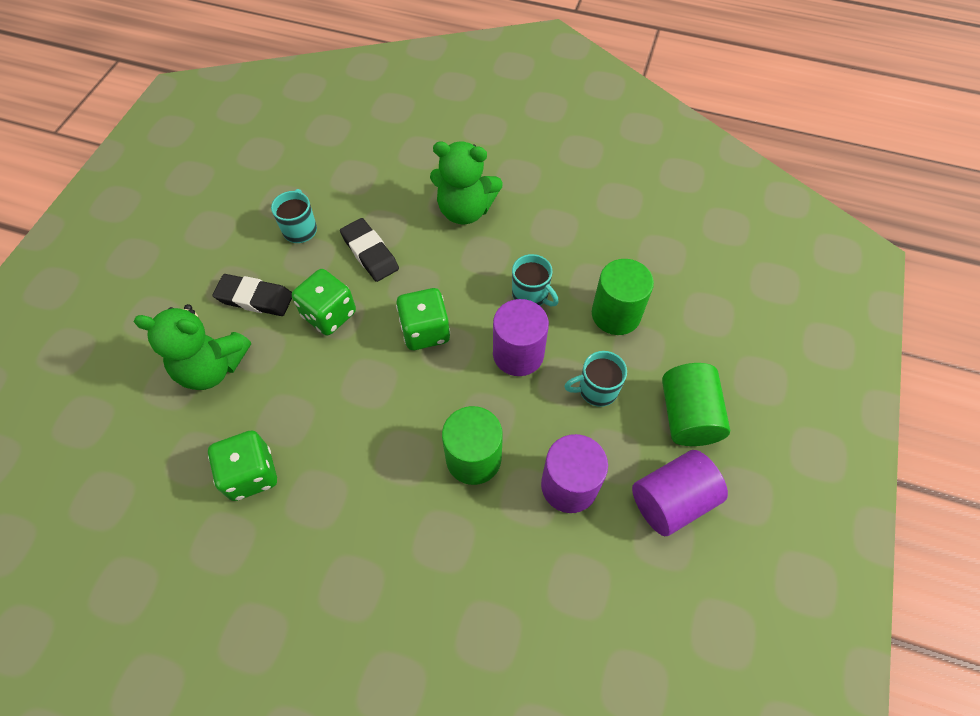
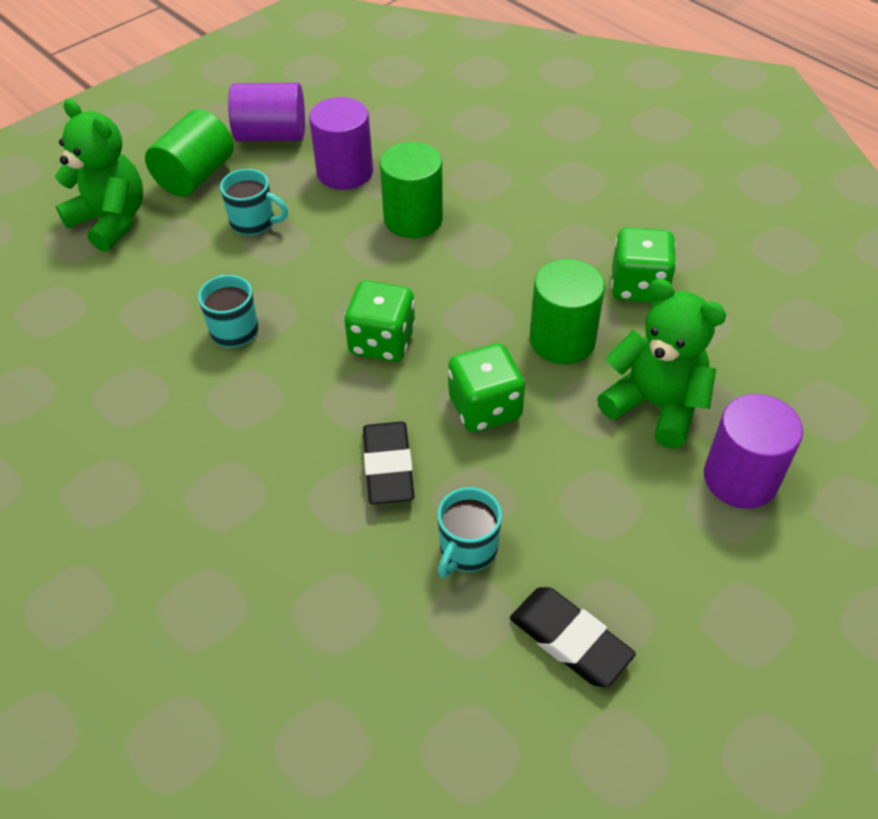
camera: 150 degrees left, 10 degrees down
(255, 298) = (573, 470): black eraser -> black eraser (570, 640)
(465, 210) = (219, 471): green teddy bear -> green teddy bear (111, 221)
(518, 354) = (300, 280): purple cylinder -> purple cylinder (740, 478)
(616, 314) = (166, 274): green cylinder -> green cylinder (562, 340)

